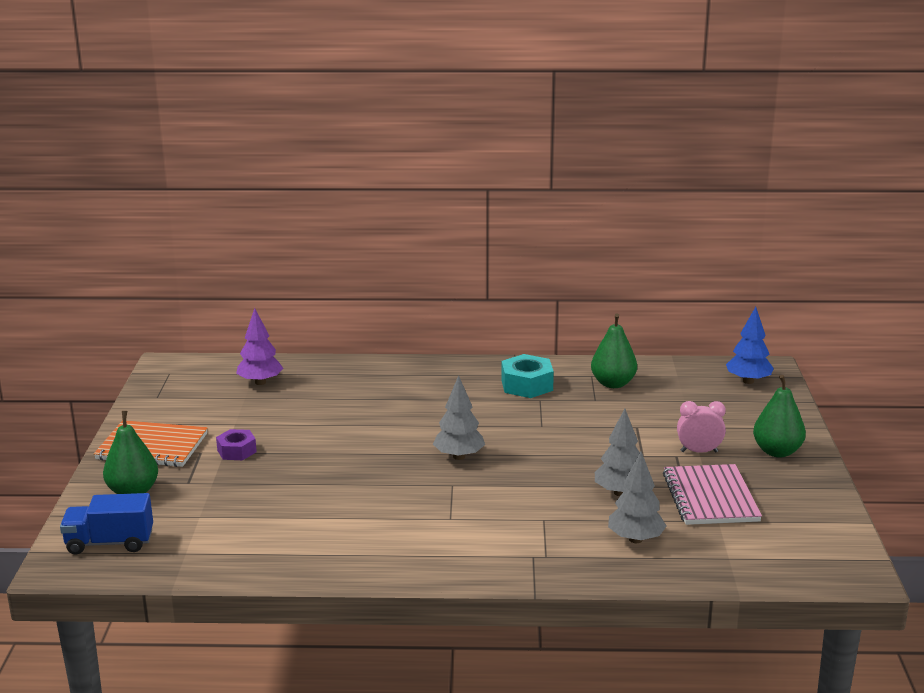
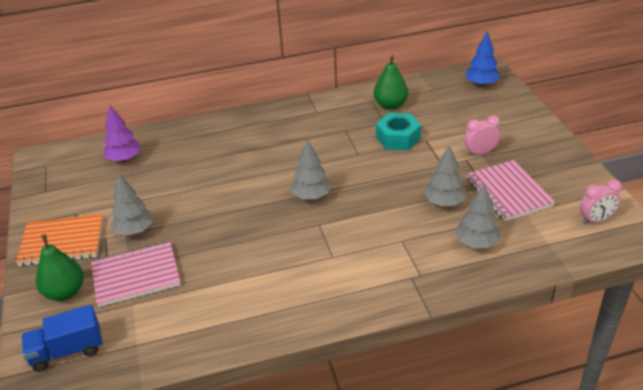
camera: 15 degrees left, 15 degrees up
(216, 492) = (136, 275): none -> pink notebook
(236, 451) = (135, 230): purple nut -> grey tree
(527, 385) = (330, 119): turquoise nut -> turquoise nut (398, 138)
(777, 451) = (532, 141): green pear -> none
(807, 546) = (595, 220): none -> pink clock

